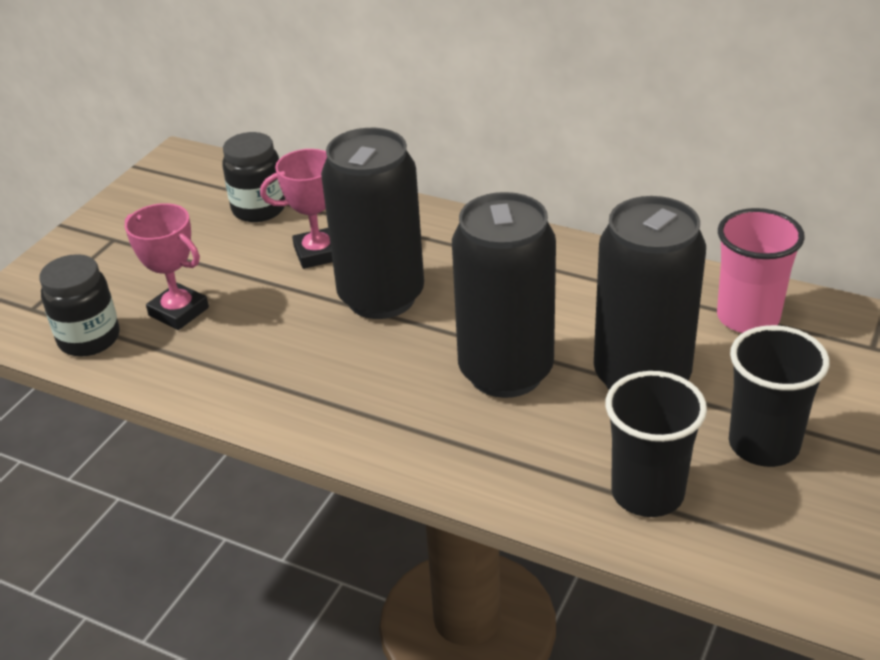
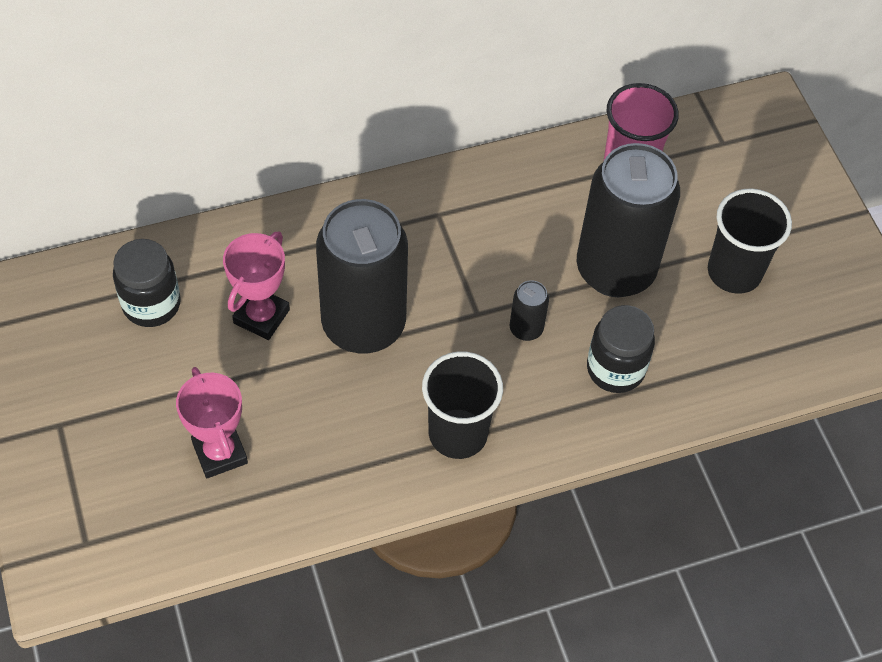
camera: 50 degrees left, 20 degrees up
(89, 339) = (179, 532): black jar -> black jar (615, 369)
(179, 312) = (220, 453): pink trophy -> pink trophy turned 75 degrees clockwise
(505, 372) = (526, 329): black can -> black can, size x0.41
(647, 493) = (706, 360): black cup -> black cup (458, 433)

